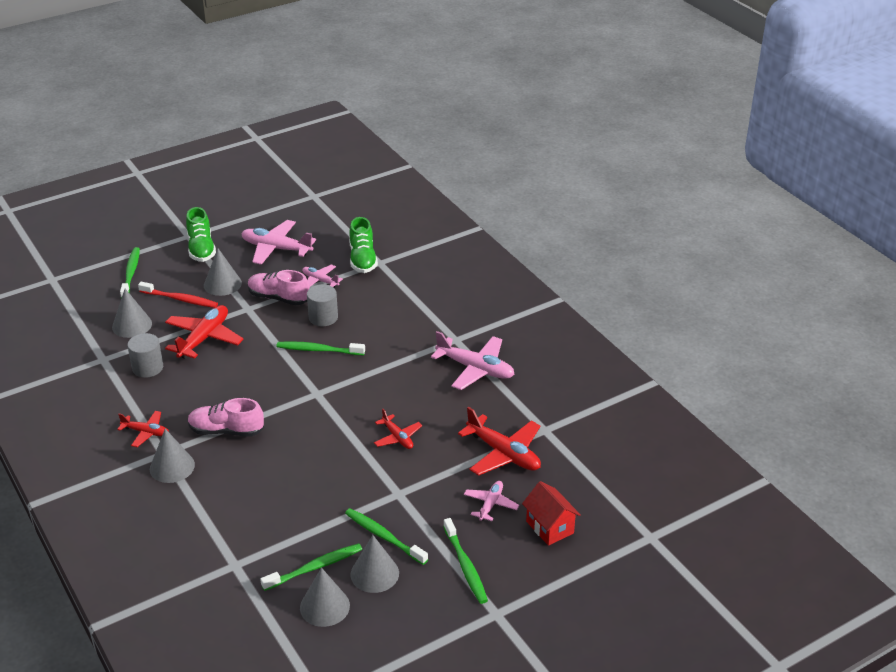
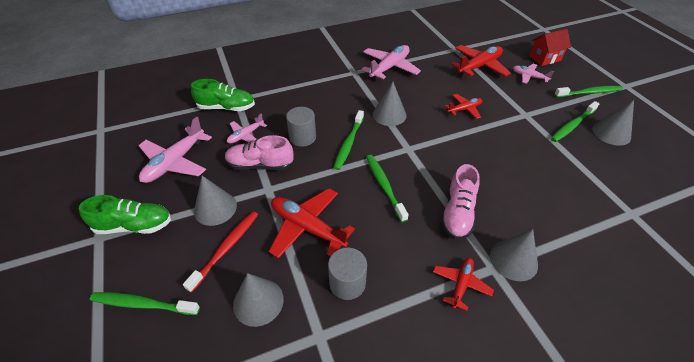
camera: 80 degrees left, 10 degrees up
(278, 298) = (260, 165): pink shoe -> pink shoe turned 60 degrees clockwise
(314, 568) = (617, 164): green toothbrush -> green toothbrush (384, 186)
(324, 606) = (655, 161): grey cone -> grey cone (389, 114)

